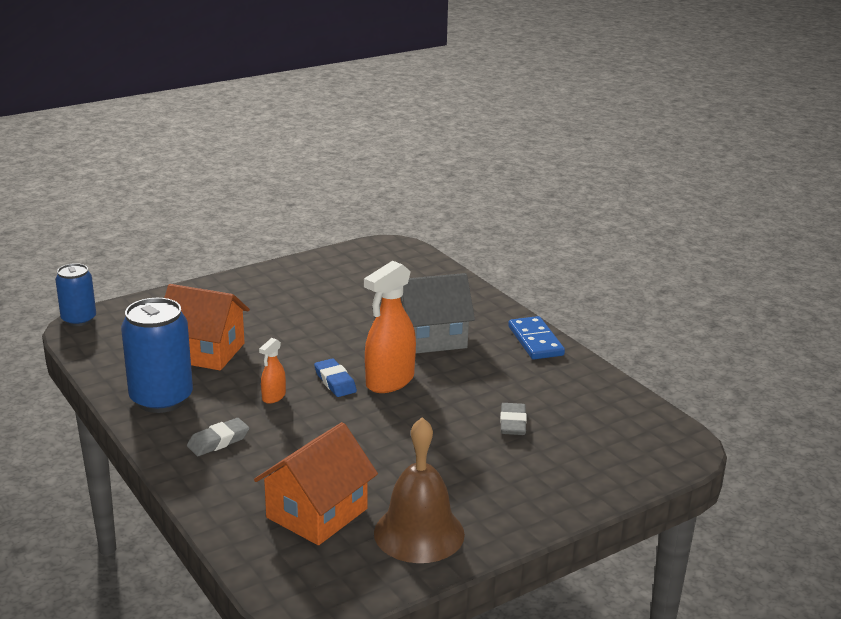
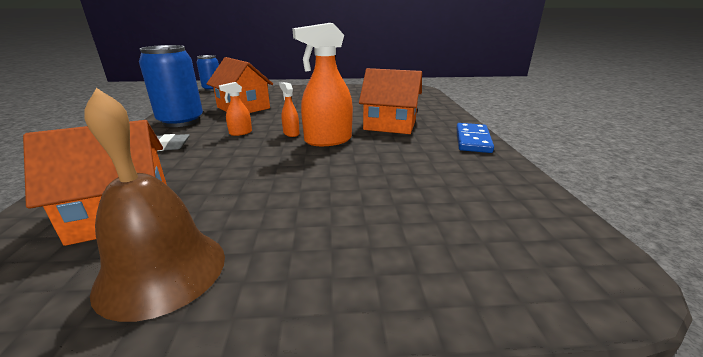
camera: 30 degrees right, 0 degrees up
(335, 382) = (291, 133): blue eraser -> orange spray bottle
(432, 337) = (390, 125): grey house -> orange house
(512, 423) = (395, 190): grey eraser -> none

